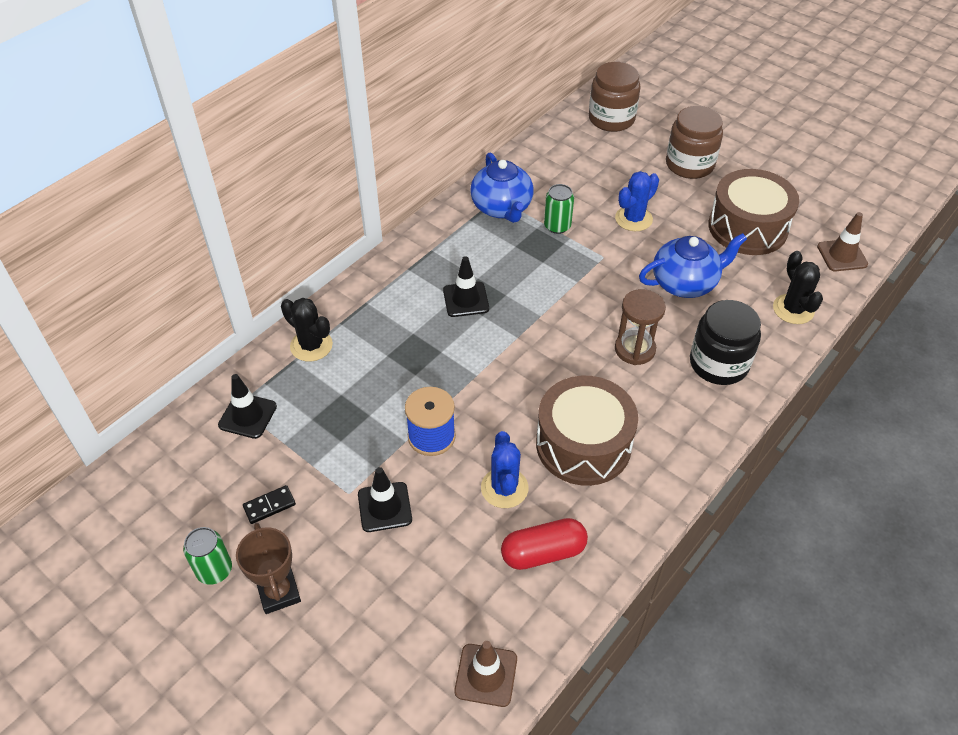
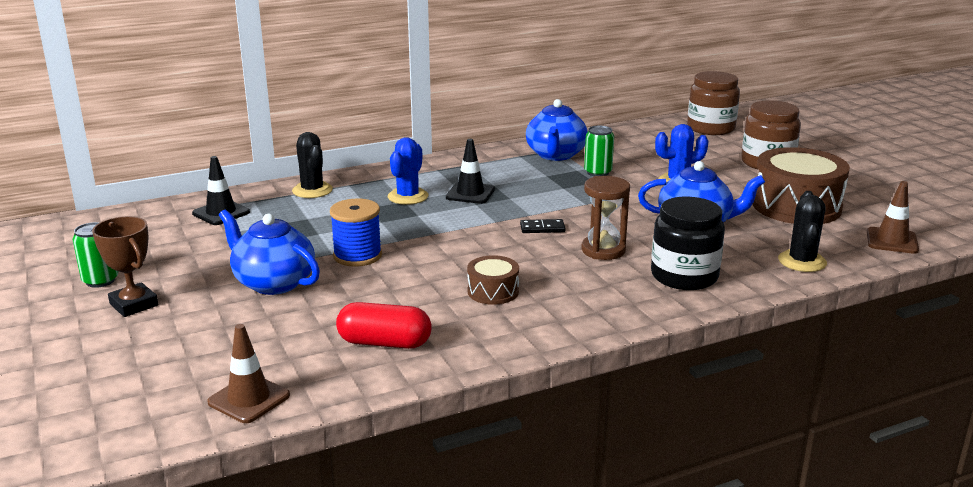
camera: 25 degrees right, 25 degrees down
(269, 506) = (182, 259): black domino -> black domino (542, 228)
(279, 592) = (134, 305): brown trophy -> brown trophy turned 45 degrees counterclockwise
(384, 507) = (273, 283): black traffic cone -> blue teapot
(504, 488) = (390, 298): blue cactus -> blue cactus (408, 197)
(583, 444) = (493, 291): brown drum -> brown drum, size x0.50

